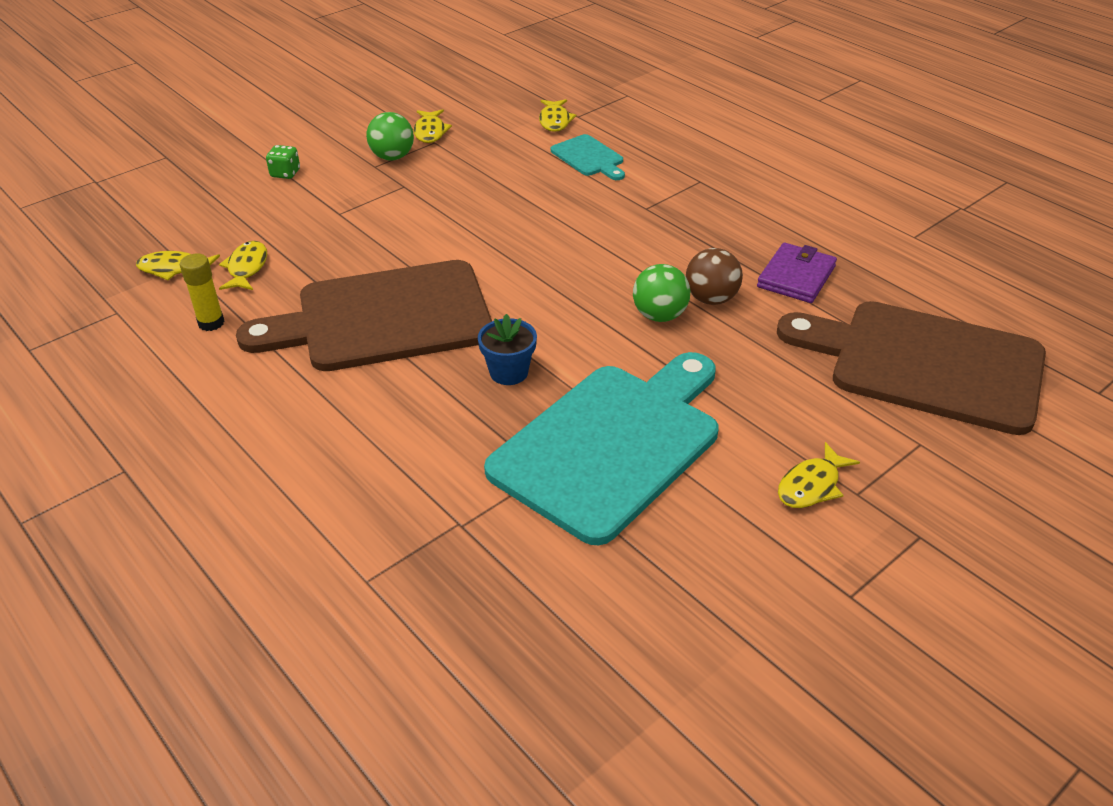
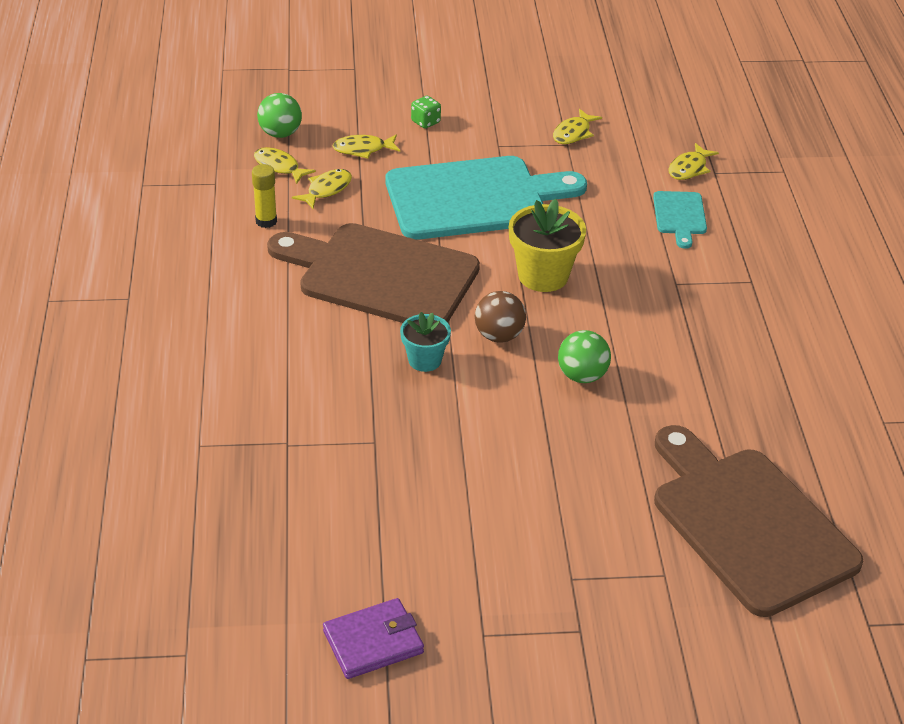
camera: 35 degrees right, 0 degrees up
(392, 157) = (520, 143): green ball -> green ball (280, 133)
(509, 372) = (424, 360): blue flower pot -> turquoise flower pot
(532, 251) = (543, 275): none -> yellow flower pot
(611, 445) = (438, 448): turquoise cutting board -> turquoise cutting board (474, 198)
(711, 299) = (638, 384): brown ball -> brown ball (499, 336)
(796, 277) = (731, 402): purple wallet -> purple wallet (373, 642)
(811, 485) = (545, 554): yellow fish -> yellow fish (363, 149)

